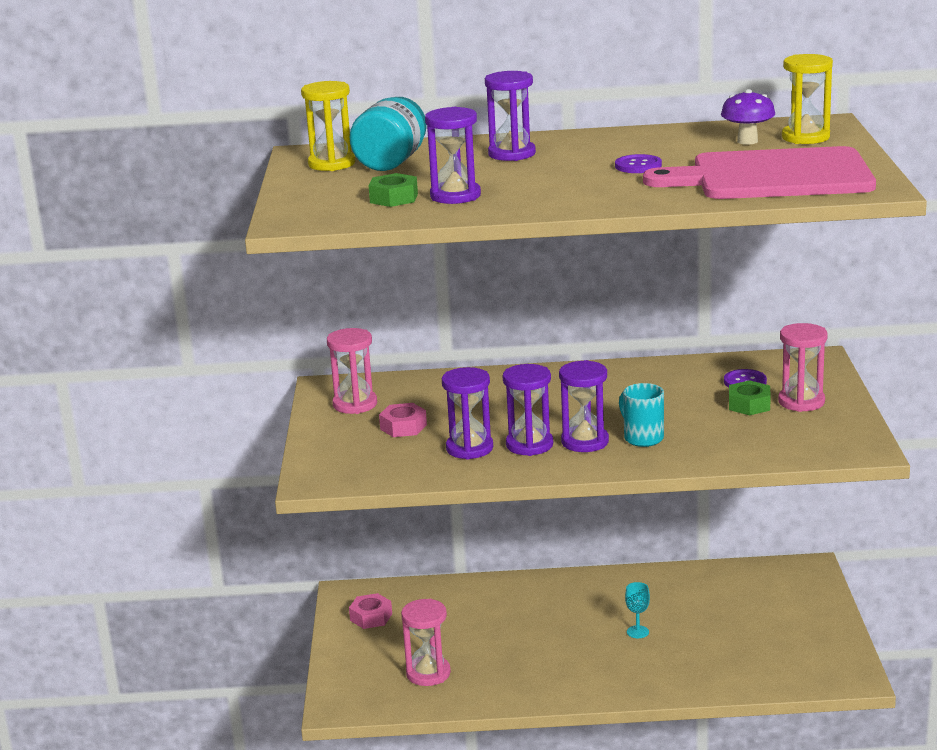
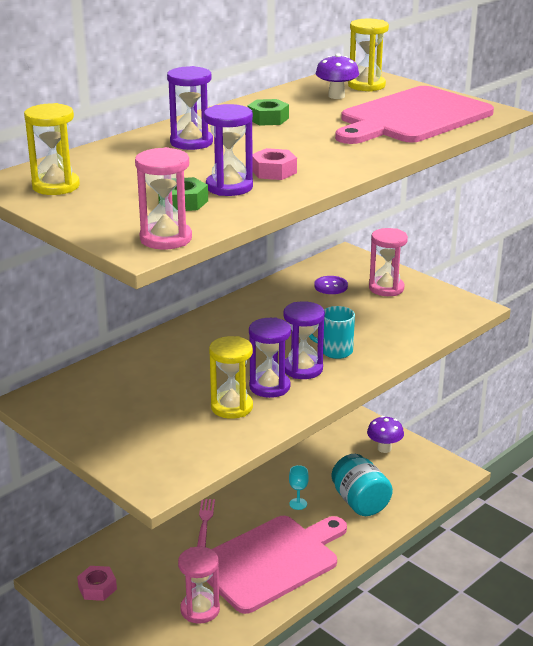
camera: 45 degrees left, 5 degrees up
(355, 404) = (81, 407): pink hourglass -> pink hourglass (166, 239)
(391, 162) = (107, 172): turquoise jar -> turquoise jar (360, 502)
(403, 427) = (152, 410): pink nut -> pink nut (273, 171)
(469, 448) = (232, 407): purple hourglass -> yellow hourglass
(530, 607) = (205, 521): none -> pink fork
(542, 666) = (271, 561): none -> pink cutting board
(638, 166) = (307, 130): purple button -> none
(749, 405) = (360, 302): green nut -> green nut (268, 119)
(804, 622) = (384, 448): none -> purple mushroom

